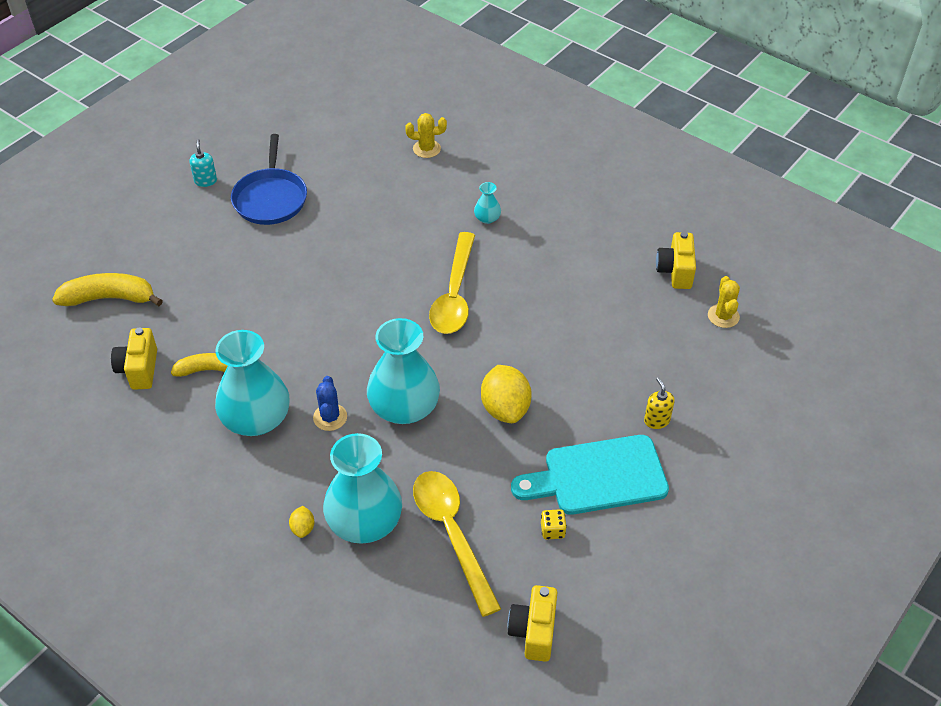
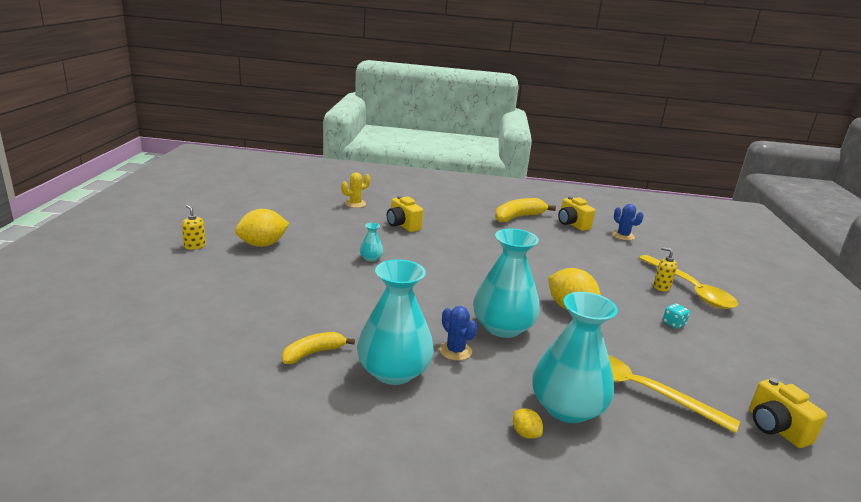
camera: 35 degrees left, 25 degrees down
(110, 298) = (162, 333): yellow banana -> yellow banana (518, 217)
(139, 369) = (241, 373): yellow camera -> yellow camera (402, 225)
(205, 181) = (194, 246): turquoise soap dispenser -> yellow soap dispenser
(270, 198) = (262, 244): blue pan -> yellow lemon
(454, 294) = (459, 262): yellow spoon -> yellow spoon (690, 289)
(487, 218) = (434, 225): turquoise vase -> turquoise vase (371, 258)
(552, 530) = (693, 362): yellow dice -> none
(598, 476) = (673, 324): turquoise cutting board -> turquoise dice
(723, 316) = (623, 236): yellow cactus -> blue cactus

